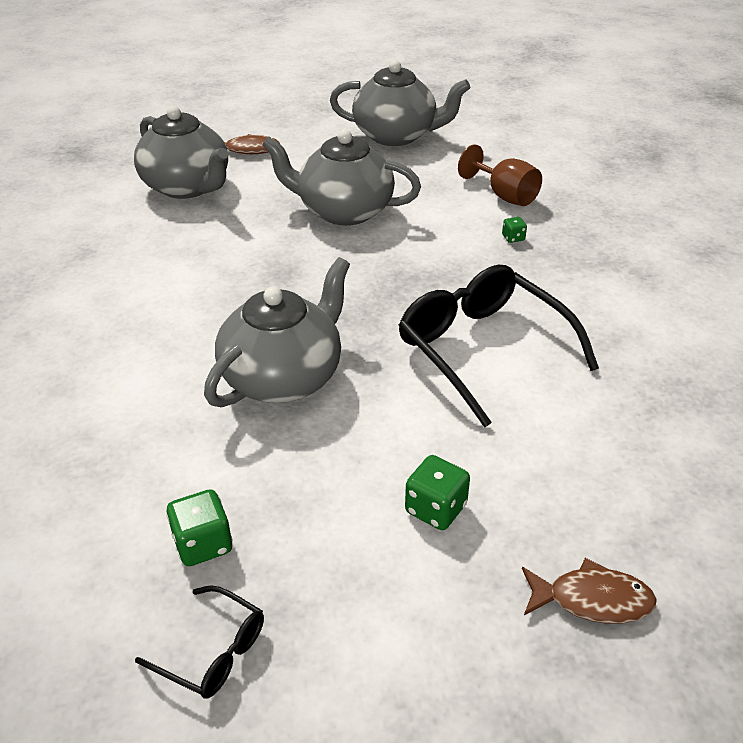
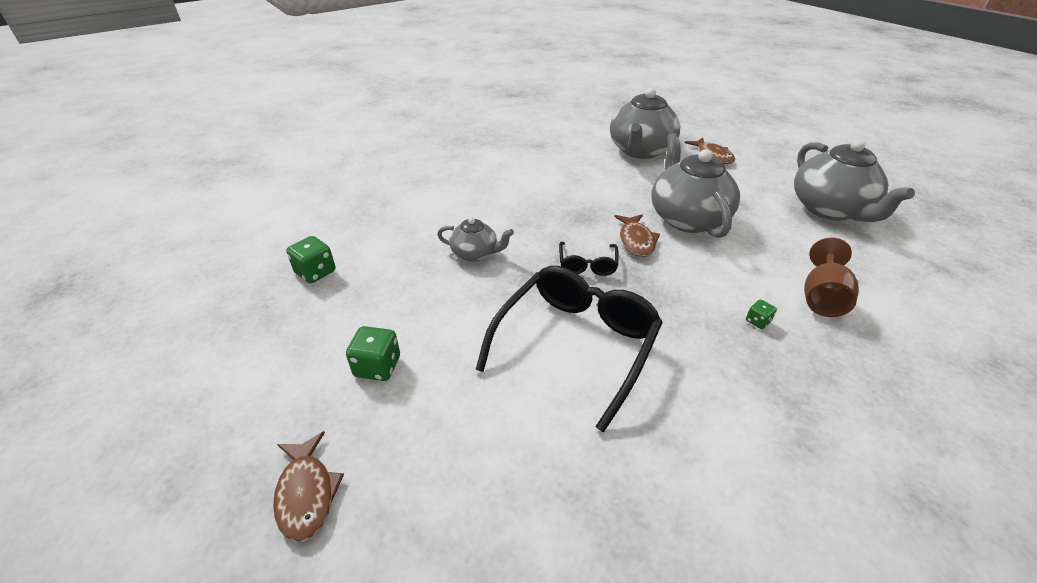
camera: 65 degrees right, 0 degrees up
(213, 651) = (237, 304): black glasses -> black glasses (587, 265)
(284, 377) = (475, 254): grey teapot -> grey teapot, size x0.52
(354, 255) = (636, 241): none -> brown fish

